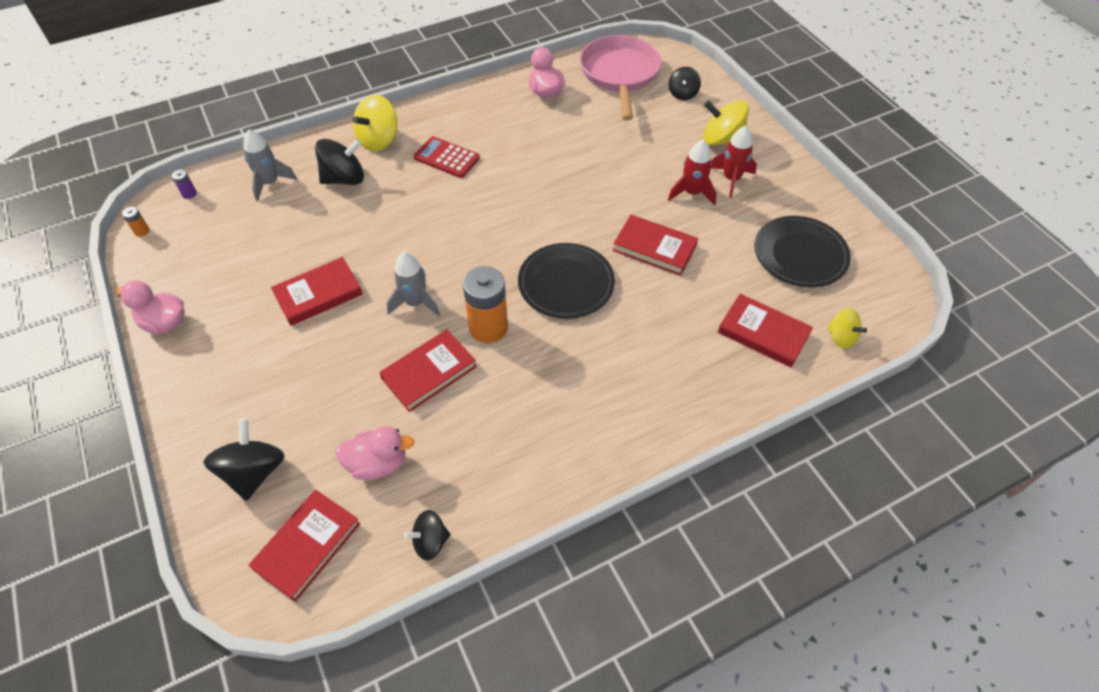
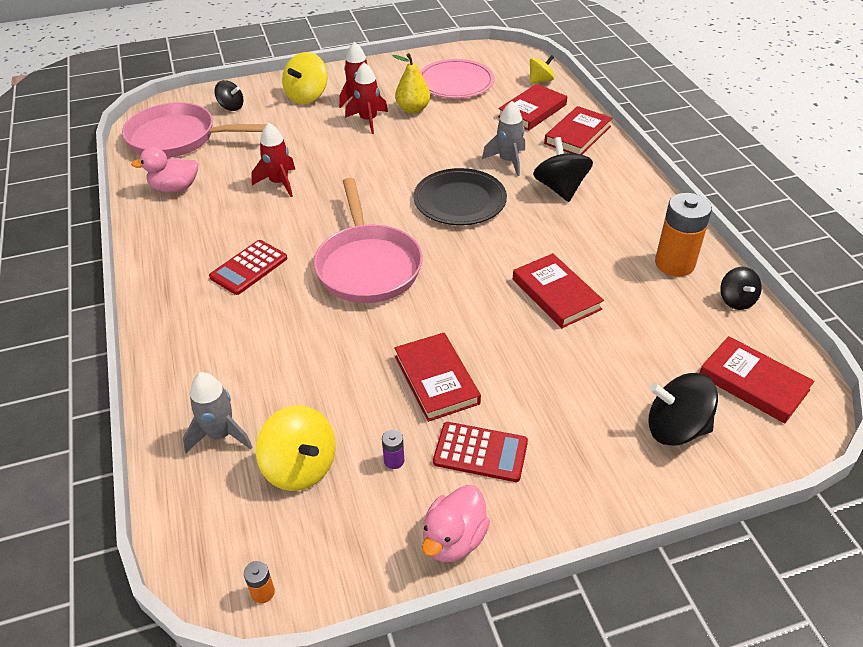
camera: 80 degrees left, 10 degrees down
(189, 194) = (203, 534): purple battery -> purple battery (394, 460)
(241, 331) = (480, 452): none -> red calculator
(344, 179) = (246, 357): black spinning top -> black spinning top (560, 188)
(378, 463) = (660, 332): pink duck -> none
(379, 140) = (187, 324): yellow spinning top -> yellow spinning top (300, 467)
(415, 303) = (464, 301): grey rocket -> grey rocket (508, 161)
(457, 230) = (367, 266): none -> pink pan
(488, 327) = (505, 252): orange battery -> orange battery (674, 263)
(567, 151) = (279, 183): none -> red rocket
(654, 248) = (429, 148): red book -> red book (577, 135)
(726, 225) = (413, 109): none -> yellow pear
(800, 254) = (455, 82): black plate -> pink plate

